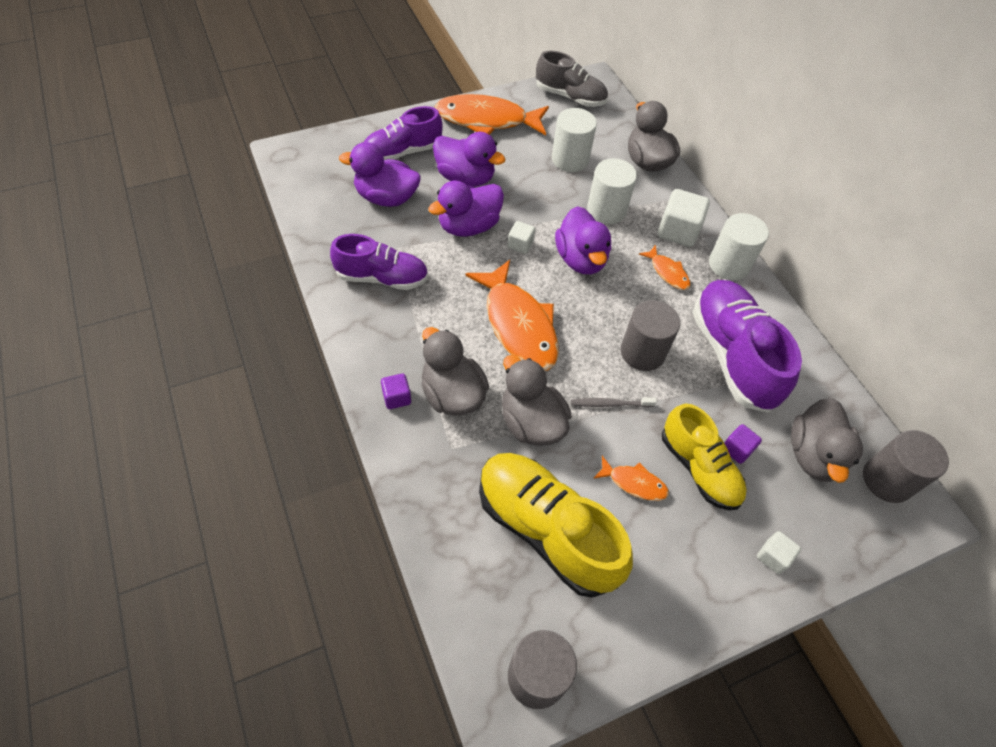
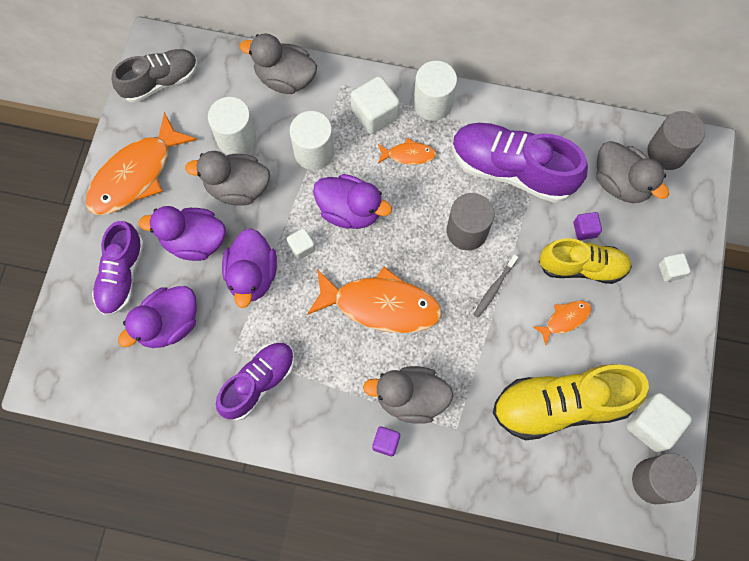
camera: 50 degrees left, 15 degrees up
(465, 178) = (194, 241): purple duck -> purple duck turned 150 degrees counterclockwise
(531, 422) = (472, 356): grey duck -> grey duck (237, 188)
(595, 636) = (651, 425): none -> white cube

